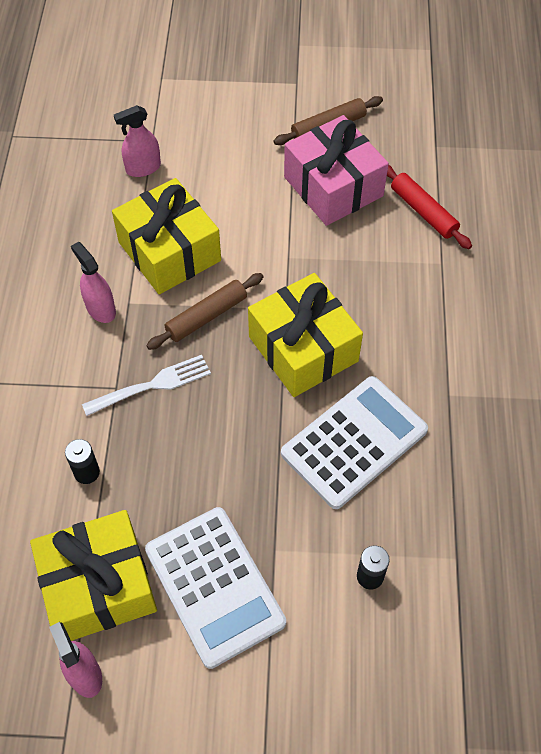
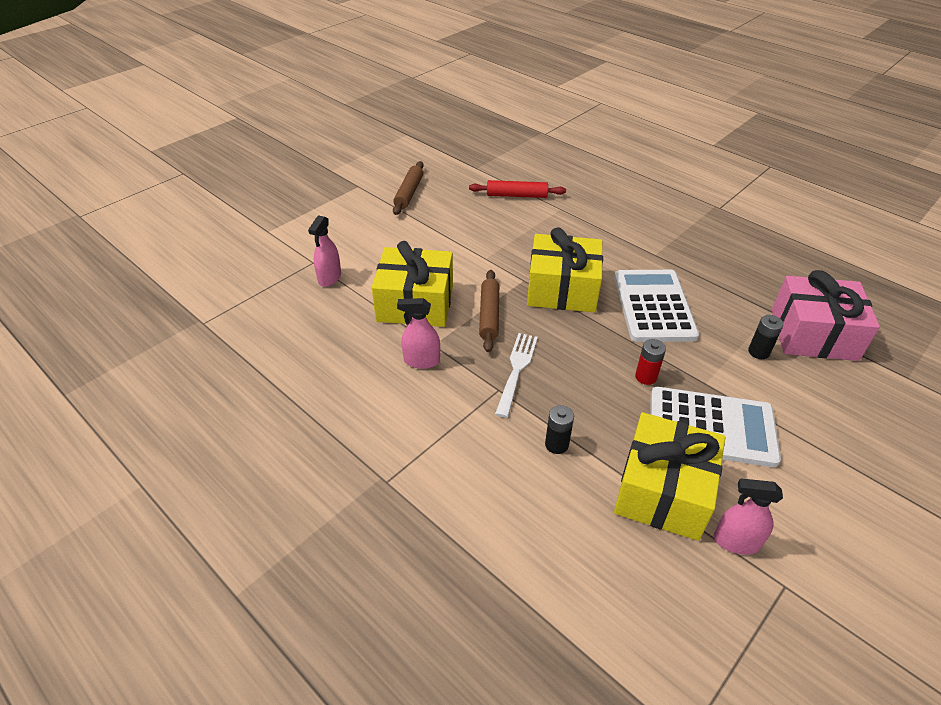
camera: 50 degrees left, 15 degrees down
(236, 493) = (646, 377): none -> red battery
(333, 186) = (455, 214): pink gift -> pink gift (813, 334)

